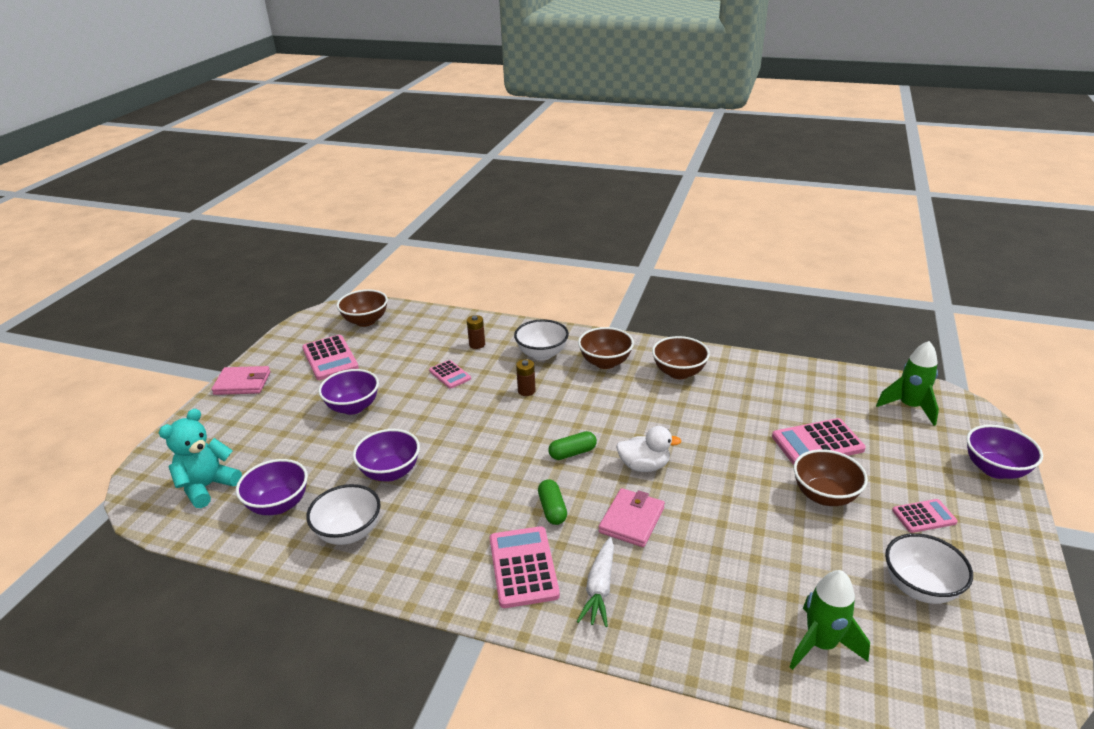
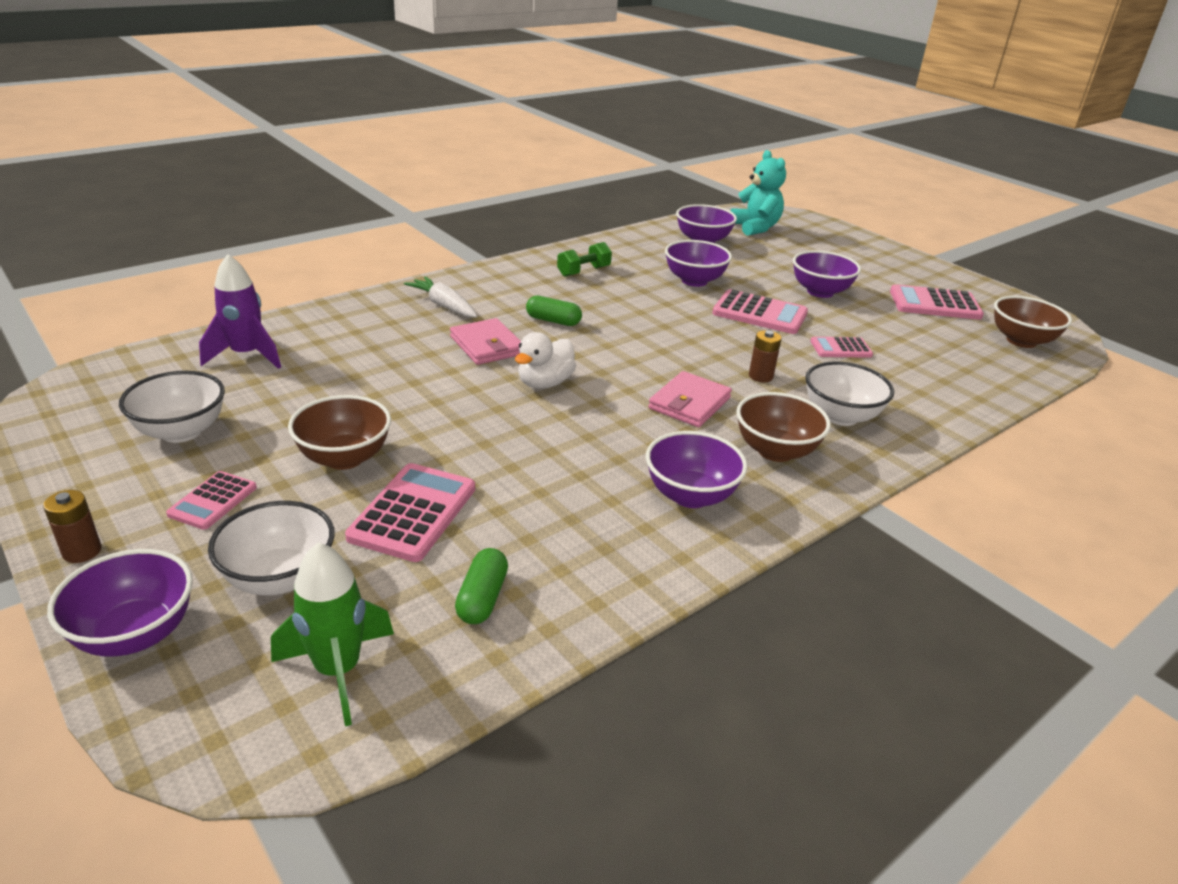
camera: 120 degrees right, 0 degrees up
(242, 383) = (913, 263): pink wallet -> pink wallet (689, 403)
(349, 532) = (637, 252): white bowl -> white bowl (280, 578)
(433, 543) = (583, 271): none -> green dumbbell
(477, 344) = (904, 385): brown battery -> brown battery (82, 551)
(523, 567) = (509, 290): pink calculator -> pink calculator (759, 313)
(572, 453) = (616, 358): green capsule -> green capsule (482, 598)
(679, 372) = (690, 495): brown bowl -> purple bowl
(820, 644) = (247, 355): green rocket -> purple rocket

